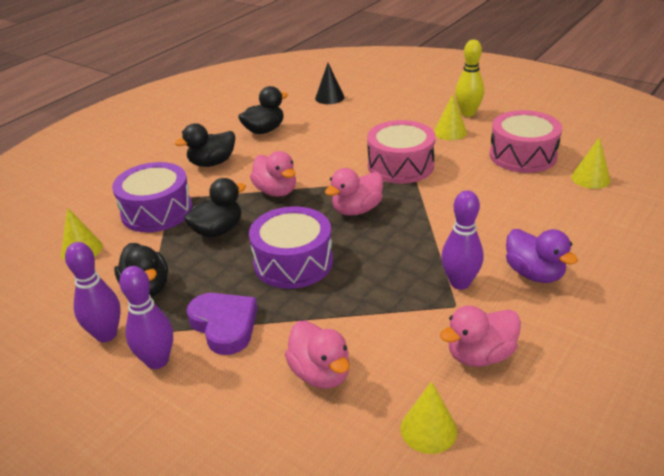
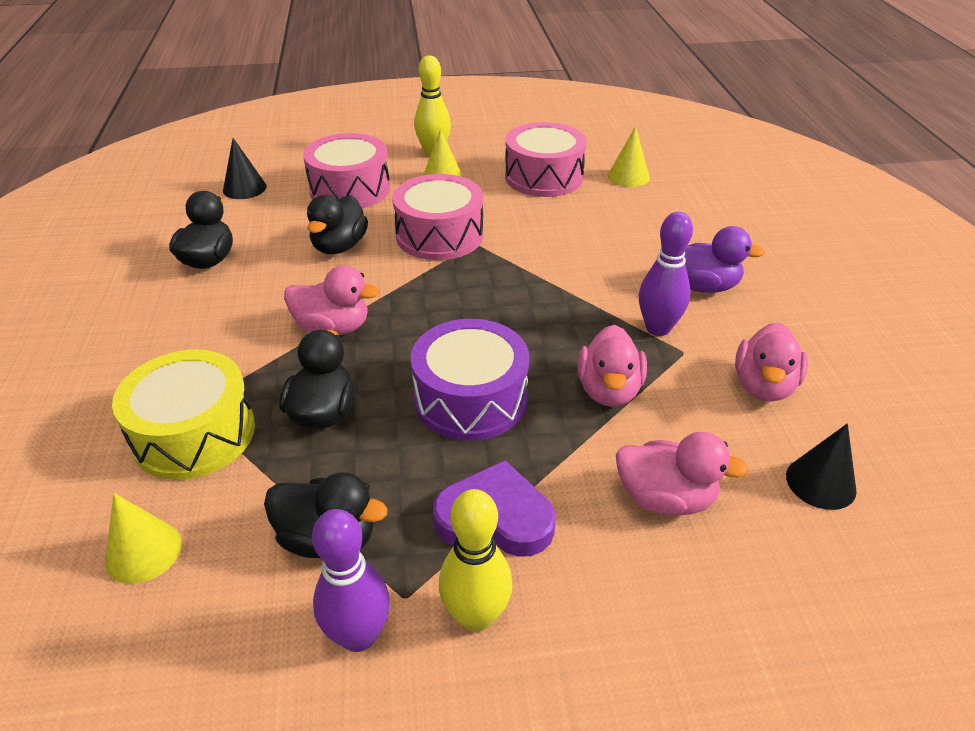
camera: 45 degrees left, 5 degrees up
(157, 211) = (194, 434): purple drum -> yellow drum
(157, 361) = (476, 616): purple bowling pin -> yellow bowling pin
(212, 163) = (189, 332): black duck -> black duck (339, 246)
(356, 210) = (459, 304): pink duck -> pink duck (609, 390)
(385, 118) = (350, 189): none -> pink drum
(428, 429) = (820, 482): yellow cone -> black cone

